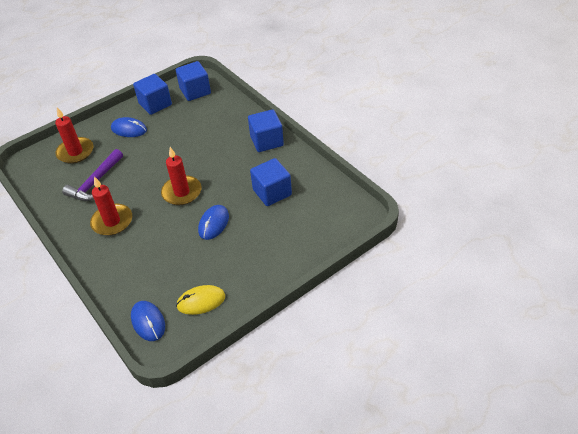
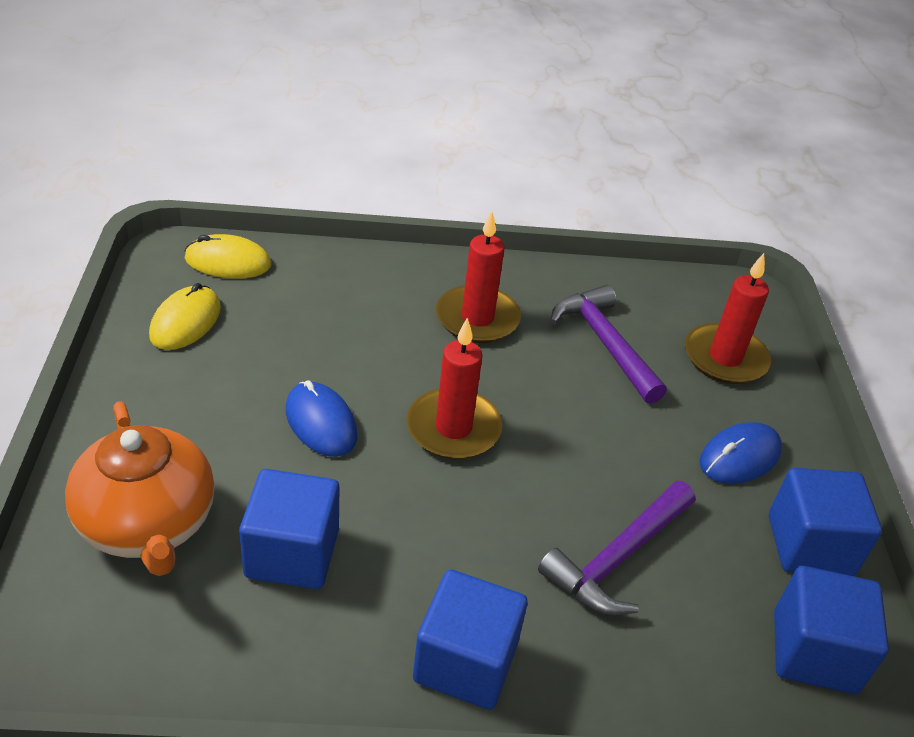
camera: 120 degrees right, 5 degrees down
(148, 322) = (228, 262): blue mouse -> yellow mouse
(200, 133) = (618, 558): none -> purple hammer
(299, 229) = (148, 524): none -> orange teapot

